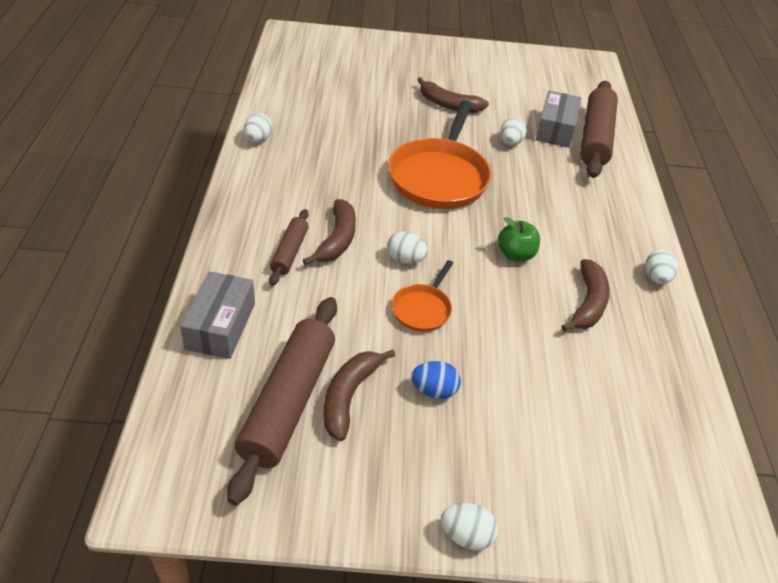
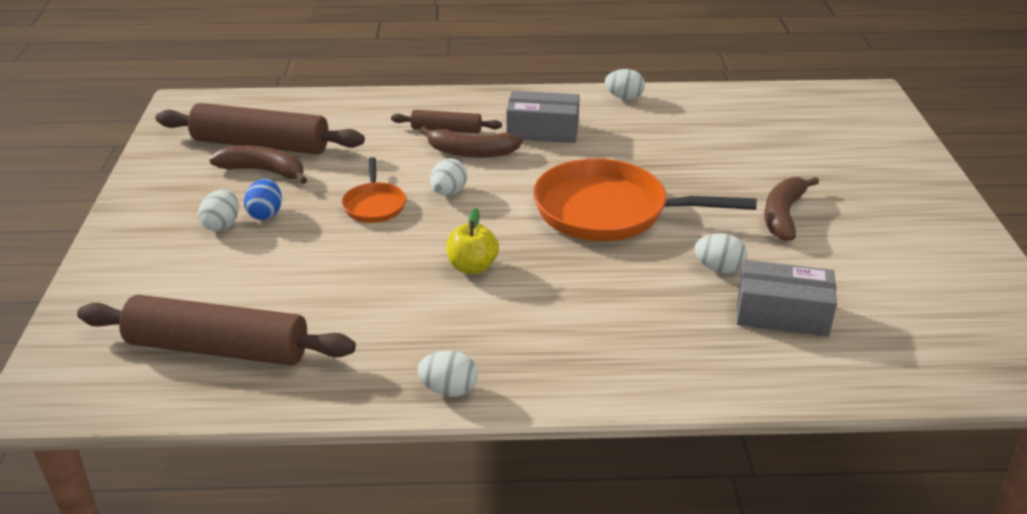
camera: 90 degrees right, 10 degrees down
(220, 326) = (347, 108): grey box -> grey box (542, 131)
(422, 309) = (374, 205): orange pan -> orange pan turned 120 degrees counterclockwise
(466, 535) = (109, 232): white egg -> white egg (222, 225)
(515, 254) = (472, 267): green apple -> yellow apple
(587, 303) = (392, 321): brown banana -> none
(595, 138) = (784, 356): brown rolling pin -> brown rolling pin (218, 348)

